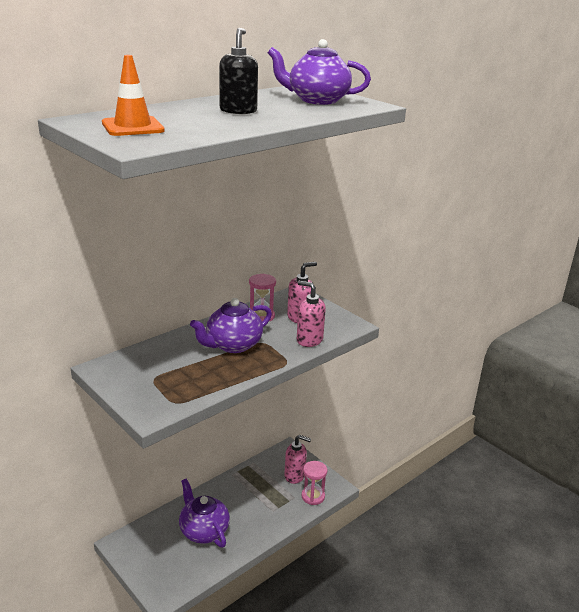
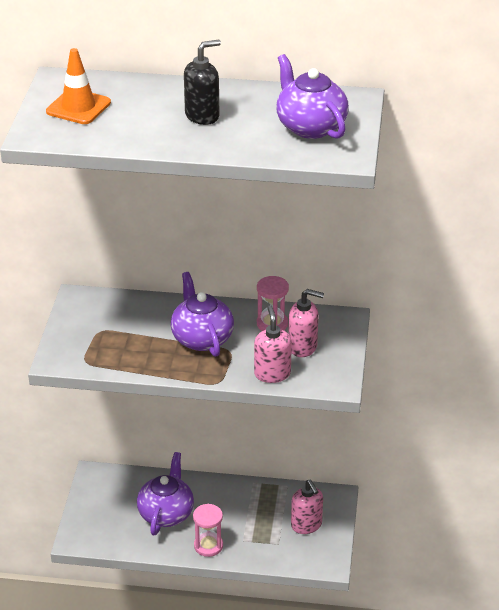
camera: 50 degrees right, 10 degrees up
(233, 345) = (201, 338): purple teapot -> purple teapot turned 60 degrees clockwise
(313, 496) = (295, 555): pink hourglass -> pink hourglass (208, 546)

